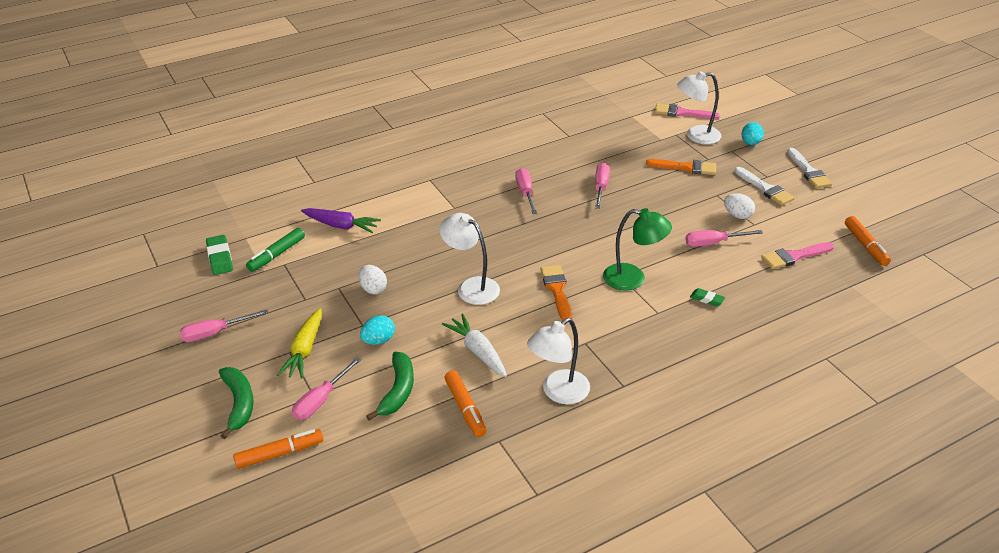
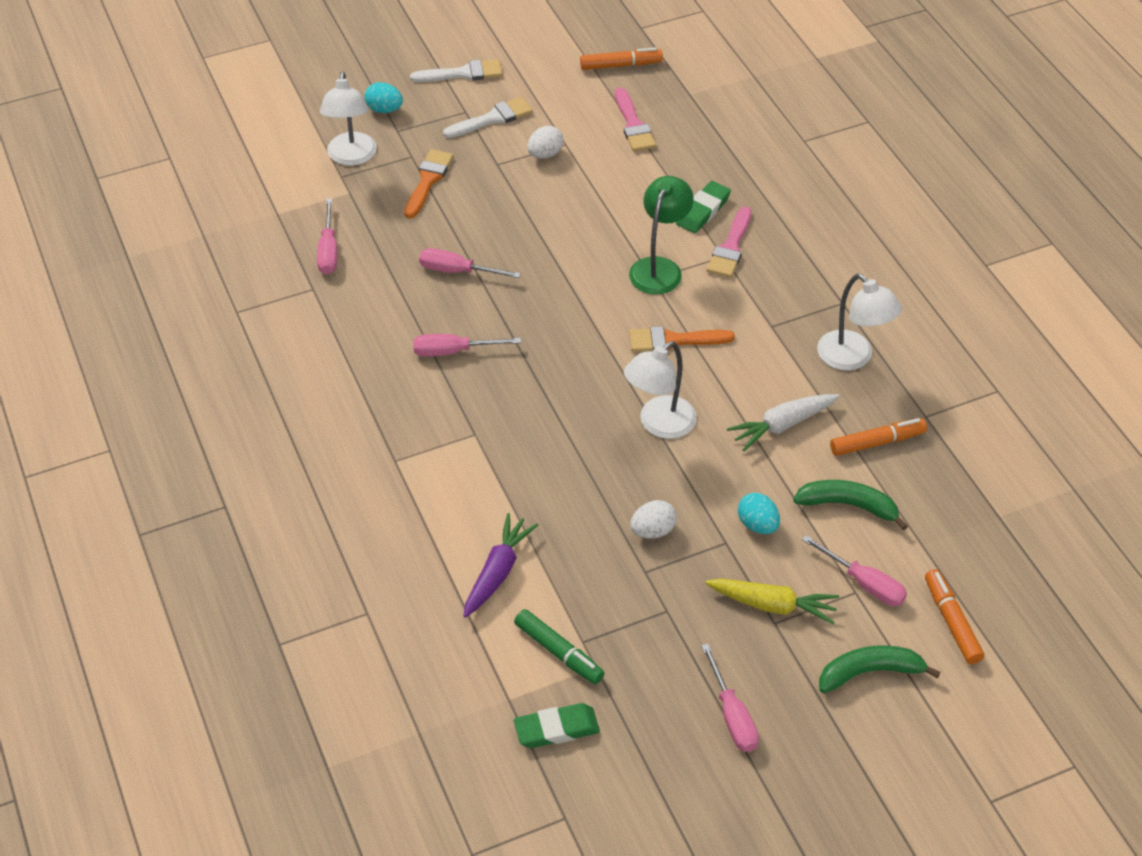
camera: 85 degrees left, 10 degrees up
(682, 113) = (285, 160): pink brush -> pink brush (730, 247)
(707, 299) = (703, 211): green eraser -> green eraser, size x1.67
(713, 243) = (598, 186): pink screwdriver -> pink screwdriver (328, 250)

